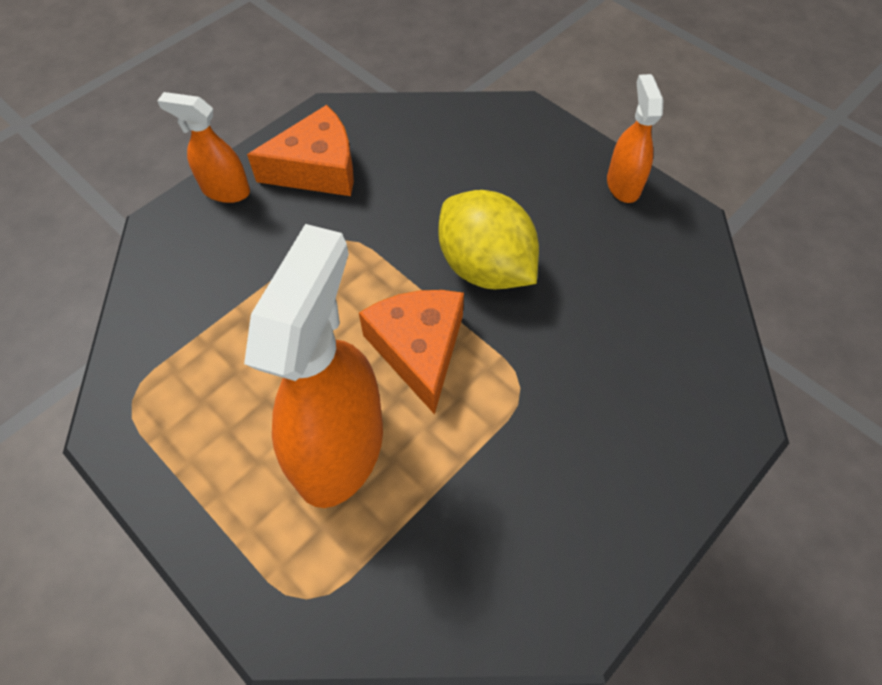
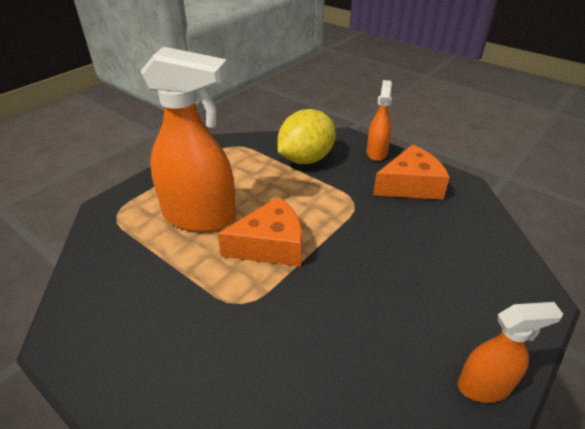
camera: 85 degrees right, 20 degrees down
(317, 168) = (410, 185): orange cheese -> orange cheese turned 90 degrees counterclockwise
(485, 267) = (348, 277): yellow lemon -> yellow lemon (306, 159)

